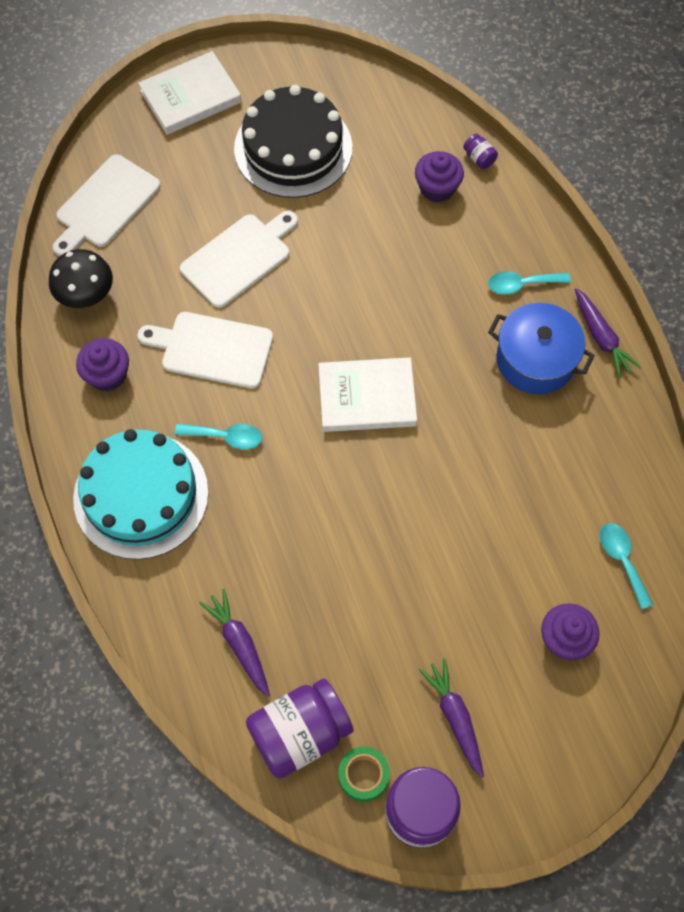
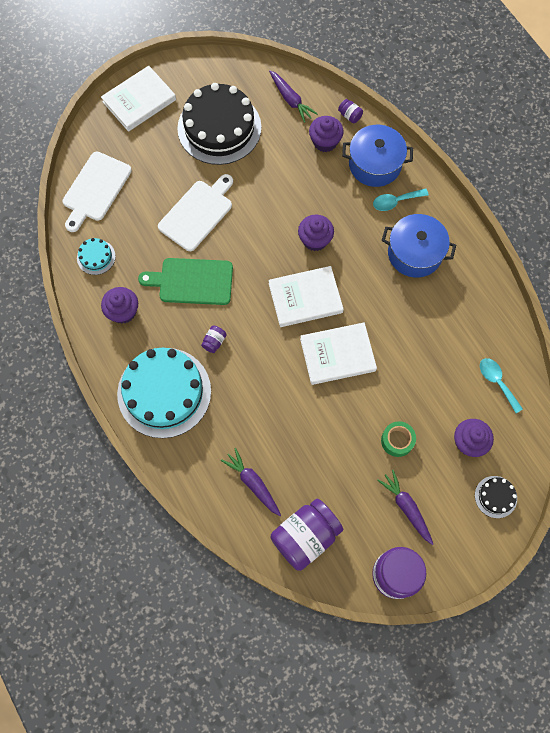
camera: 10 degrees left, 5 degrees up
(86, 295) = (96, 257): black mushroom -> turquoise cake
(212, 349) = (192, 281): white cutting board -> green cutting board
(226, 437) = (214, 342): turquoise spoon -> purple jar
(363, 776) = (353, 557): green tape -> green tape (397, 440)
(396, 319) = (315, 240): none -> purple cupcake
(397, 483) = (337, 355): none -> white book
(502, 229) = (375, 164): none -> blue pot
(590, 725) = (495, 496): none -> black cake
(601, 338) = (456, 230): purple carrot -> purple carrot (290, 100)

